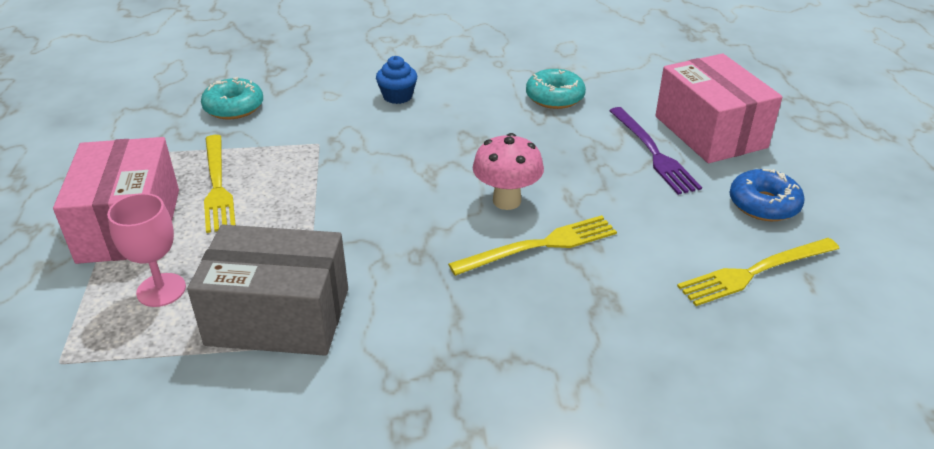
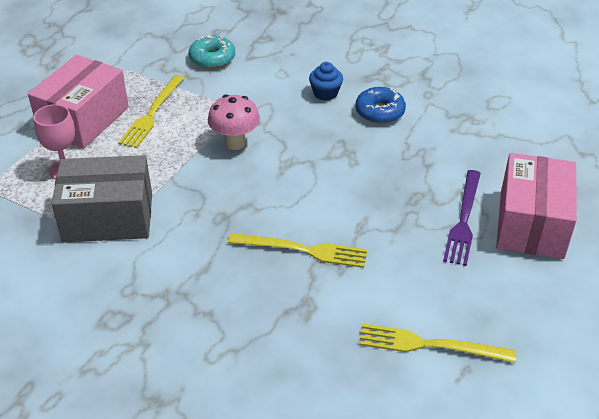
camera: 35 degrees right, 5 degrees up
(278, 316) = (108, 217): grey box -> grey box turned 45 degrees counterclockwise
(506, 201) = (315, 207): pink mushroom -> pink mushroom (235, 143)
(554, 97) = (439, 141): turquoise donut -> none
(763, 204) = (501, 301): blue donut -> blue donut (379, 112)

